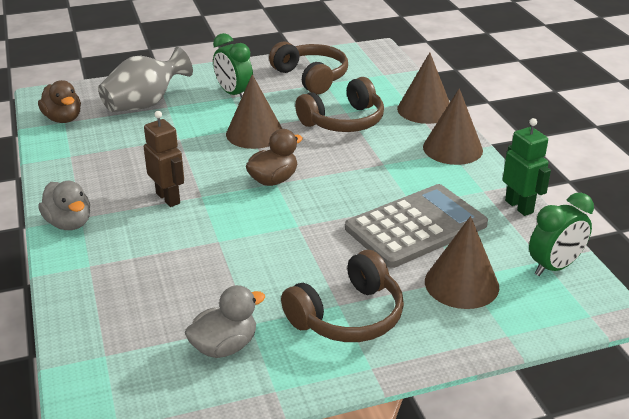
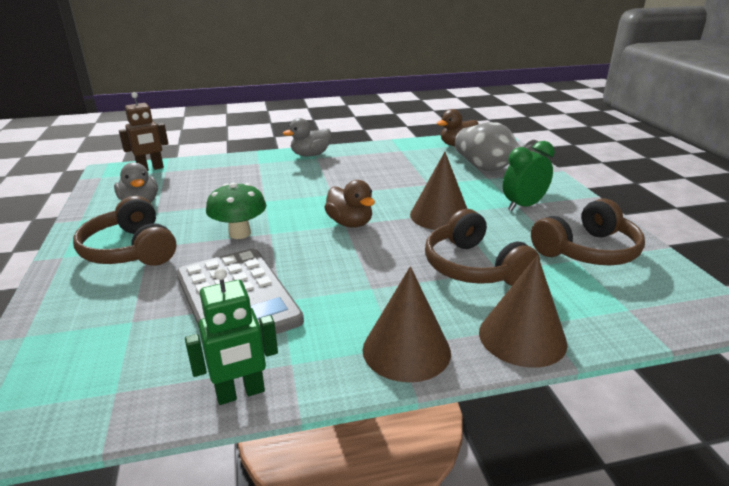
camera: 95 degrees right, 5 degrees down
(168, 198) = (332, 182): brown robot -> brown robot (150, 169)
(301, 245) = (240, 233): none -> green mushroom
(461, 284) = (123, 317): brown cone -> none
(554, 267) = (95, 400): green clock -> none

